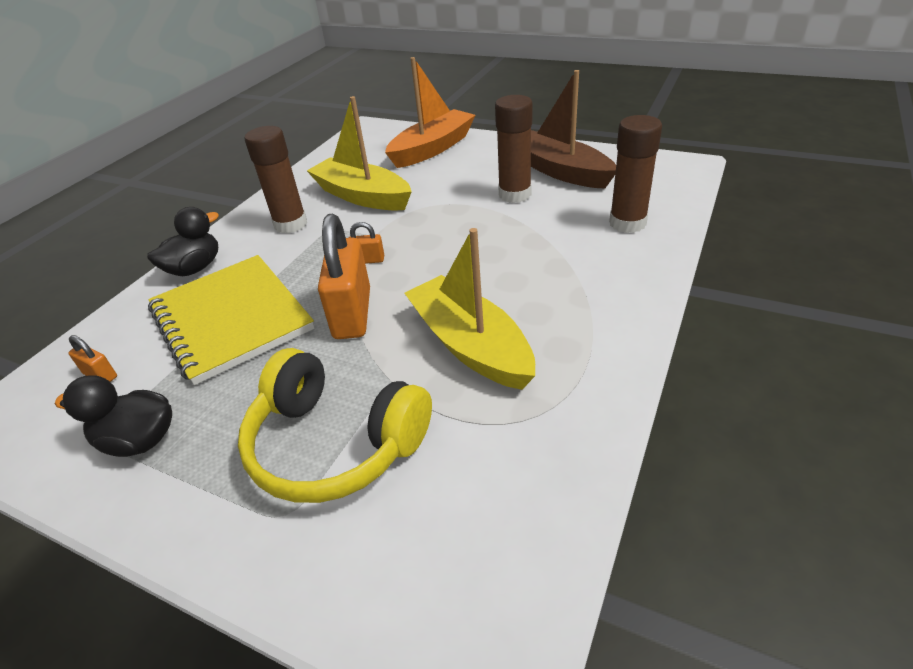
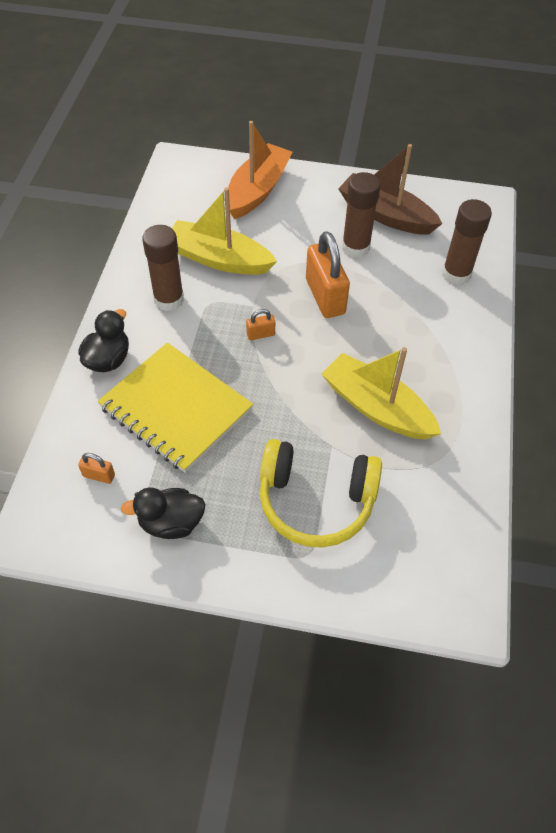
camera: 20 degrees left, 15 degrees up
(352, 314) = (274, 390): orange padlock -> orange padlock (325, 296)

